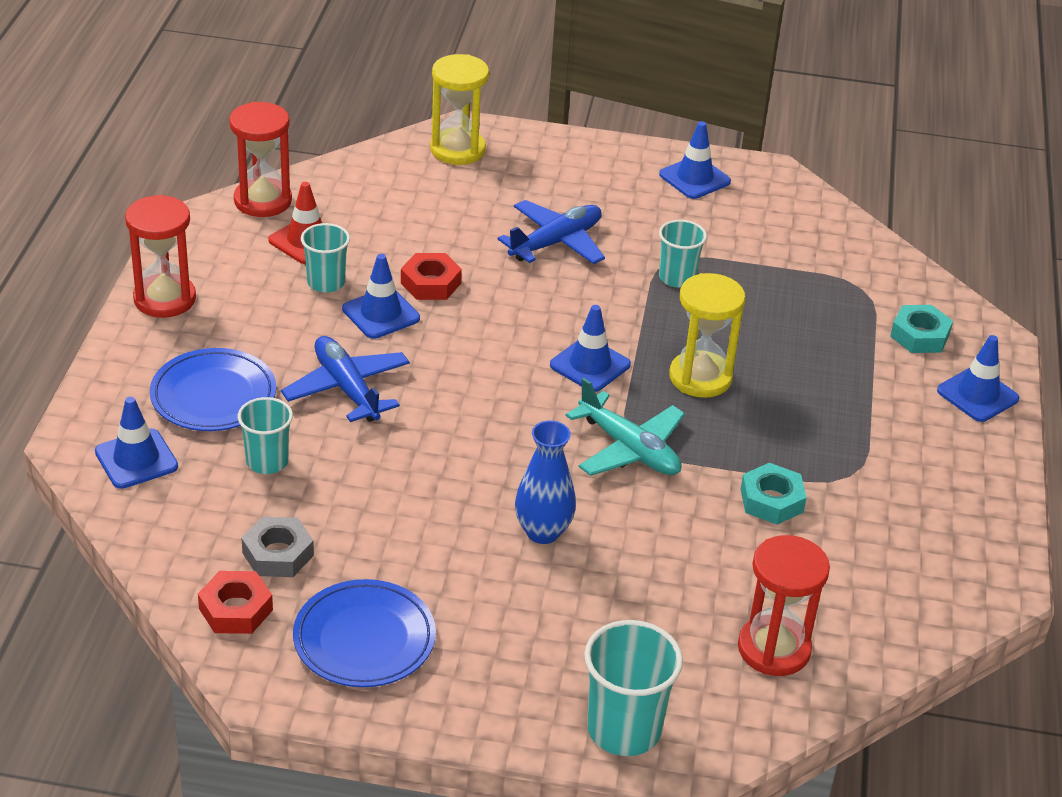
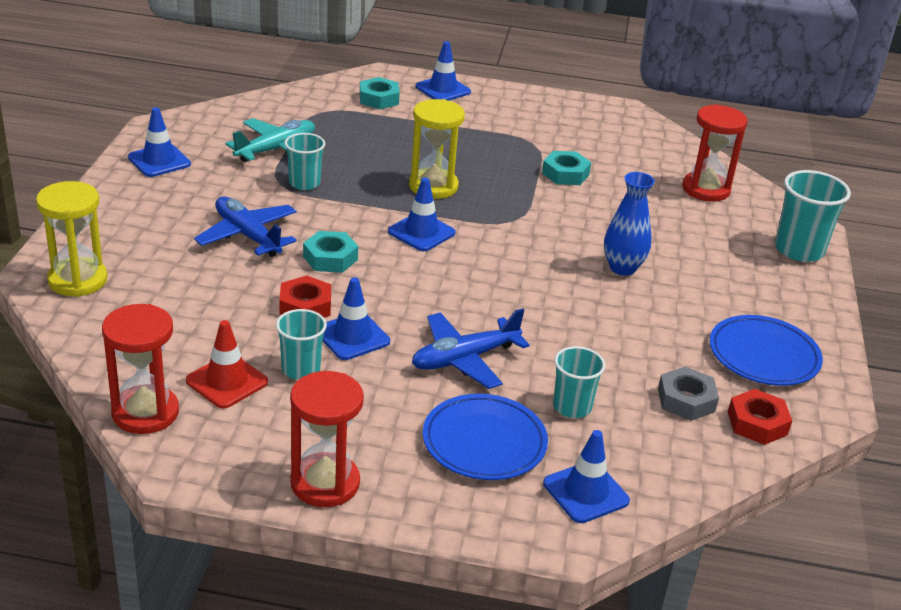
camera: 90 degrees left, 5 degrees down
(522, 298) = (330, 258): none -> turquoise nut
(629, 449) = (521, 223): turquoise plane -> turquoise plane (276, 149)

